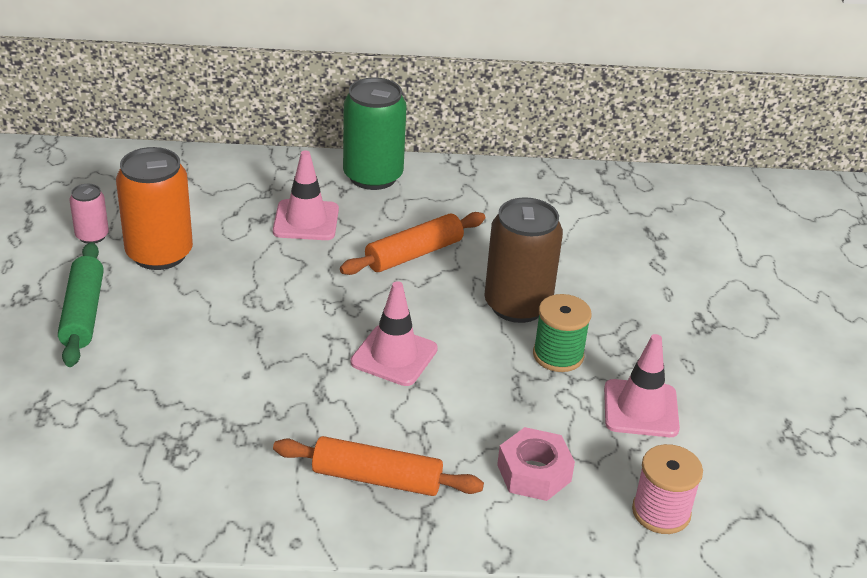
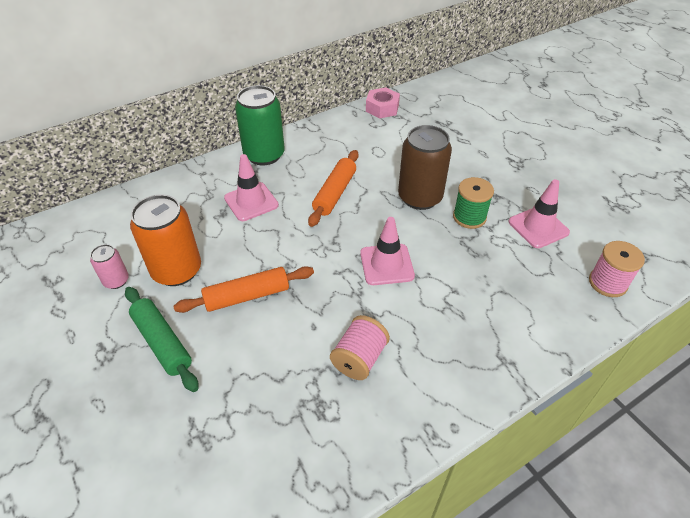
camera: 30 degrees left, 10 degrees up
(263, 428) = (359, 358): none -> pink spool
(376, 478) = (455, 352): orange rolling pin -> orange rolling pin (247, 296)
(534, 473) = (529, 297): pink nut -> pink nut (382, 108)

